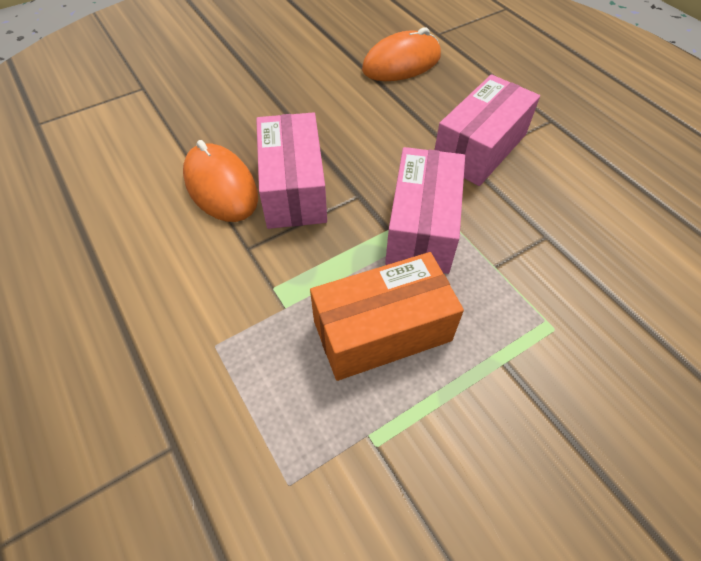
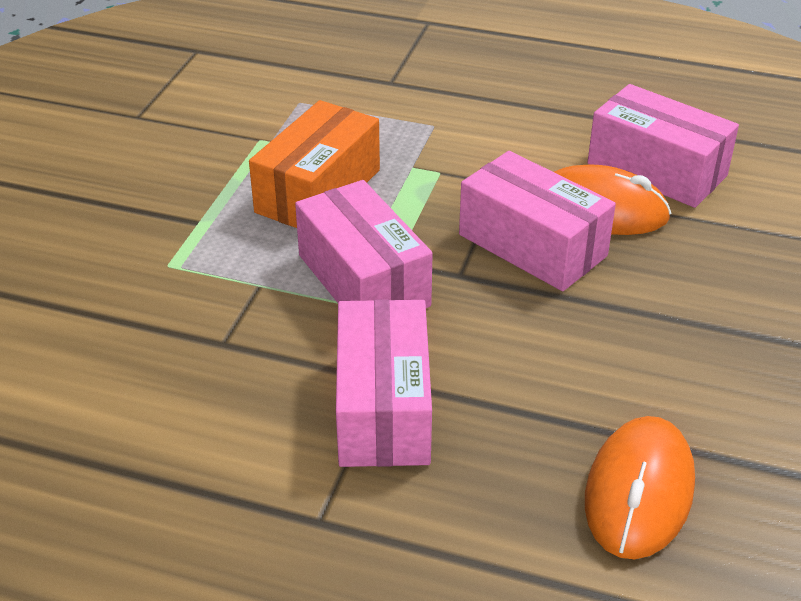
camera: 140 degrees right, 15 degrees down
(143, 192) = (656, 170): none -> pink box

